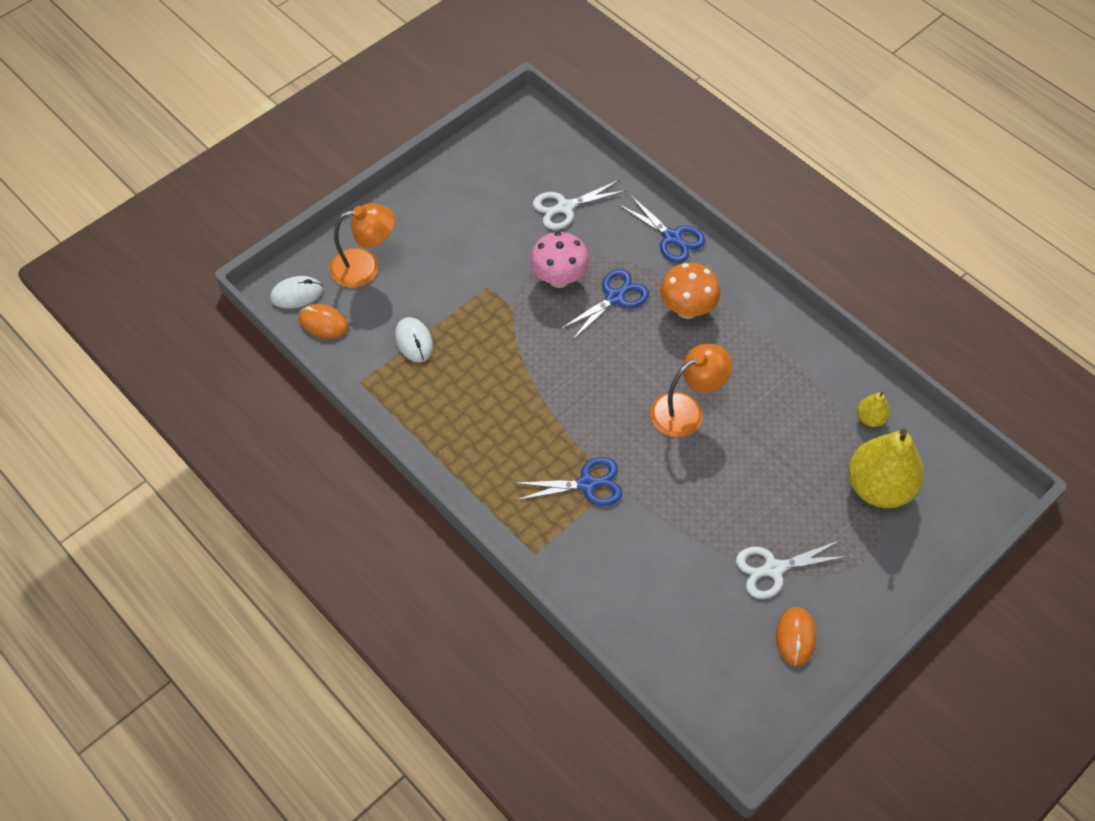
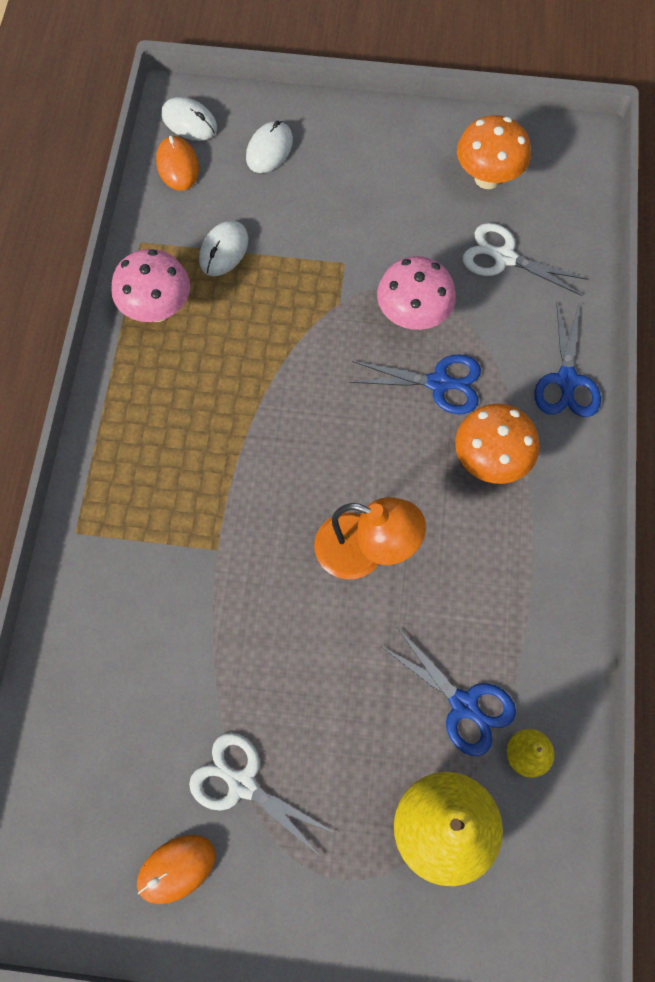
camera: 50 degrees right, 10 degrees up
(365, 267) = (269, 149): orange lamp -> white mouse
(420, 405) = (157, 309): none -> pink mushroom
(503, 176) = (487, 178): none -> orange mushroom
(587, 484) = (193, 521): blue scissors -> blue scissors (464, 704)

